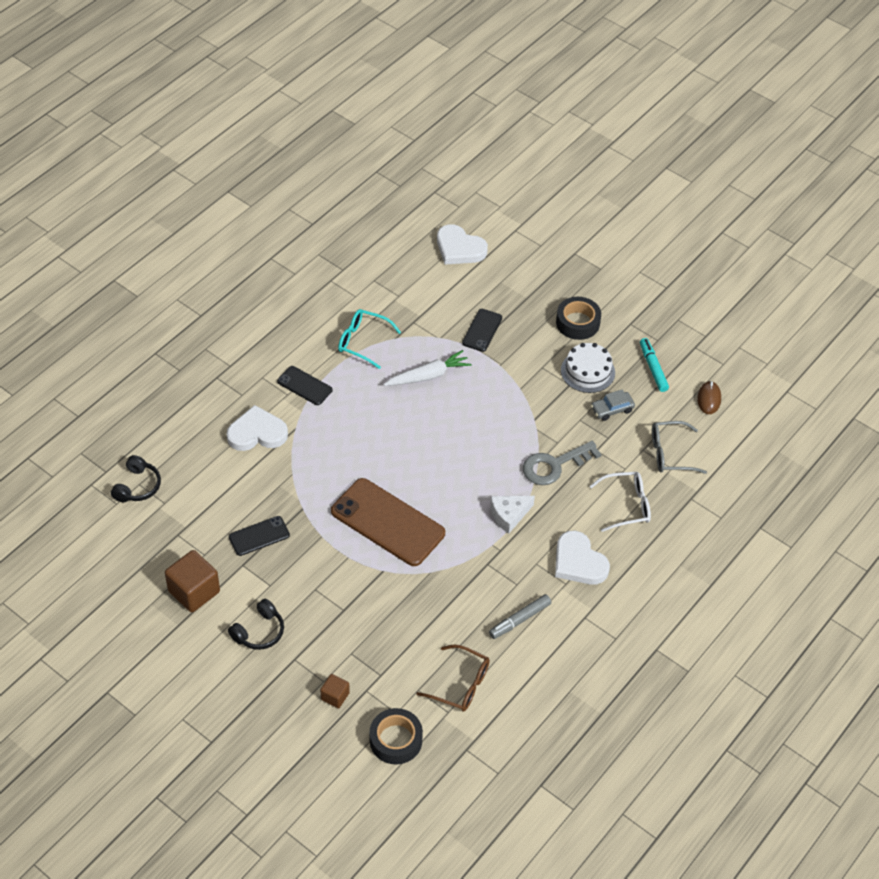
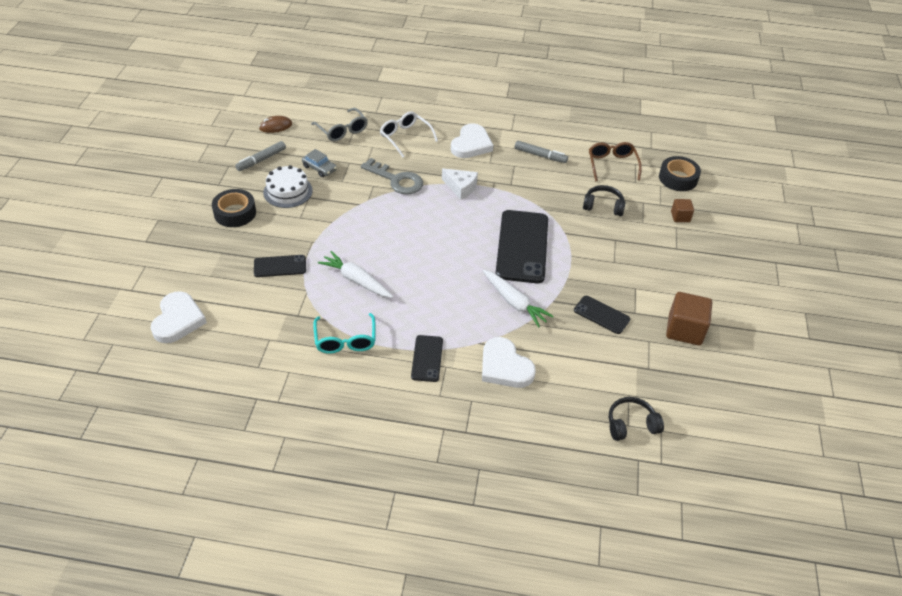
camera: 120 degrees left, 5 degrees down
(259, 632) = (676, 276): black headphones -> black headphones (603, 206)
(321, 477) = (514, 302): none -> white carrot
(387, 522) = (522, 246): brown phone -> black phone
(653, 368) = (261, 160): turquoise marker -> grey marker

